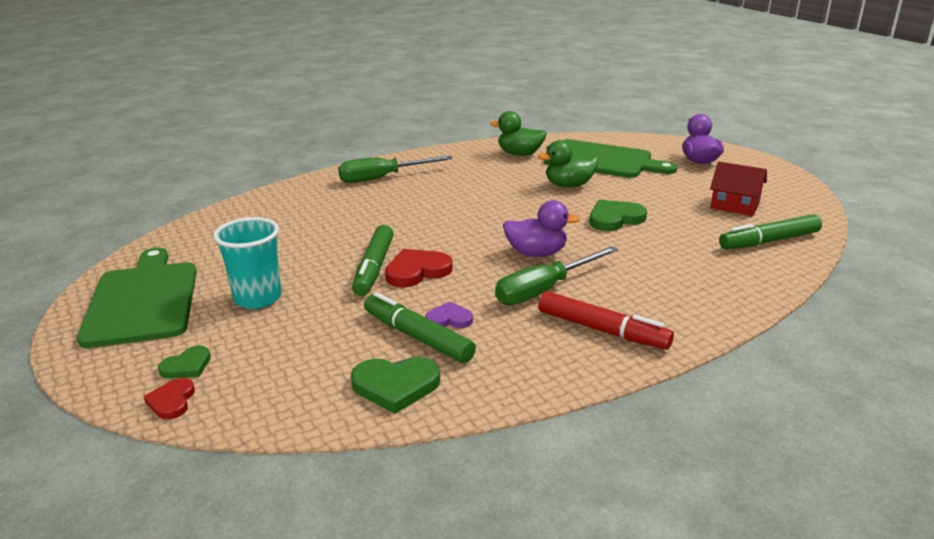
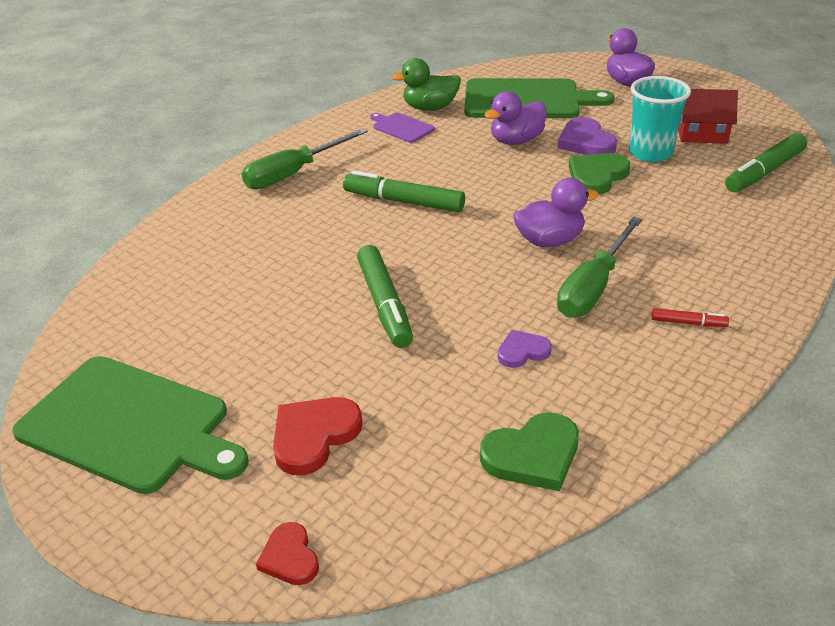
camera: 20 degrees left, 10 degrees up
(143, 300) = (129, 425): green cutting board -> green cutting board turned 150 degrees clockwise
(187, 366) = (267, 503): green heart -> none
(257, 298) = (277, 382): turquoise cup -> turquoise cup (650, 153)
(417, 271) = (437, 296): red heart -> red heart (314, 436)
(417, 337) = (506, 385): green marker -> green marker (403, 202)
(487, 163) = (401, 127): none -> purple cutting board
(569, 185) = (516, 141): green duck -> purple duck
(602, 330) = (688, 323): red marker -> red marker, size x0.48
(626, 195) = (585, 142): none -> purple heart

